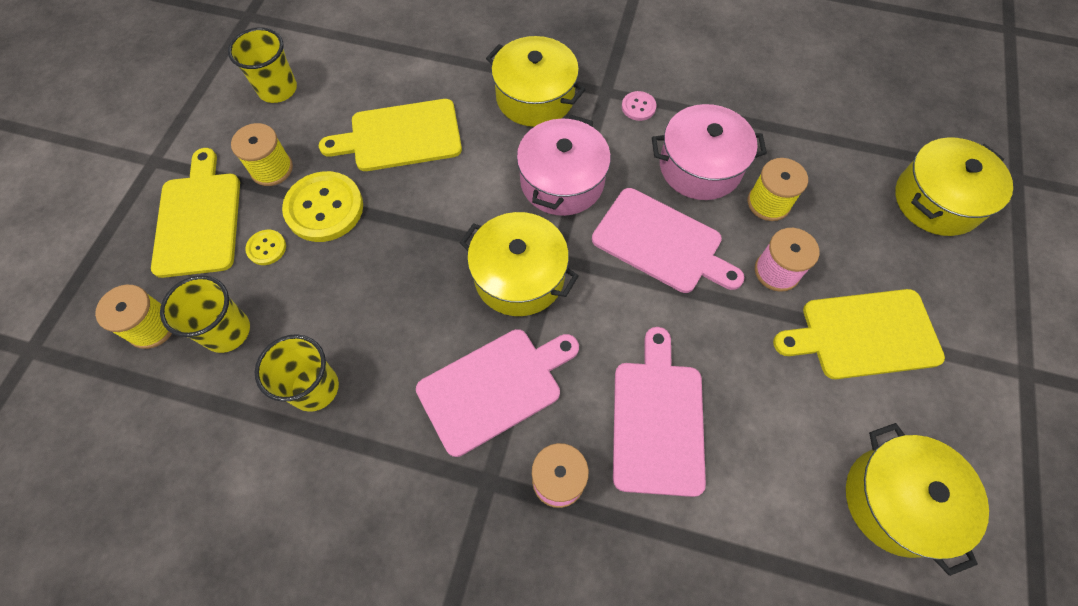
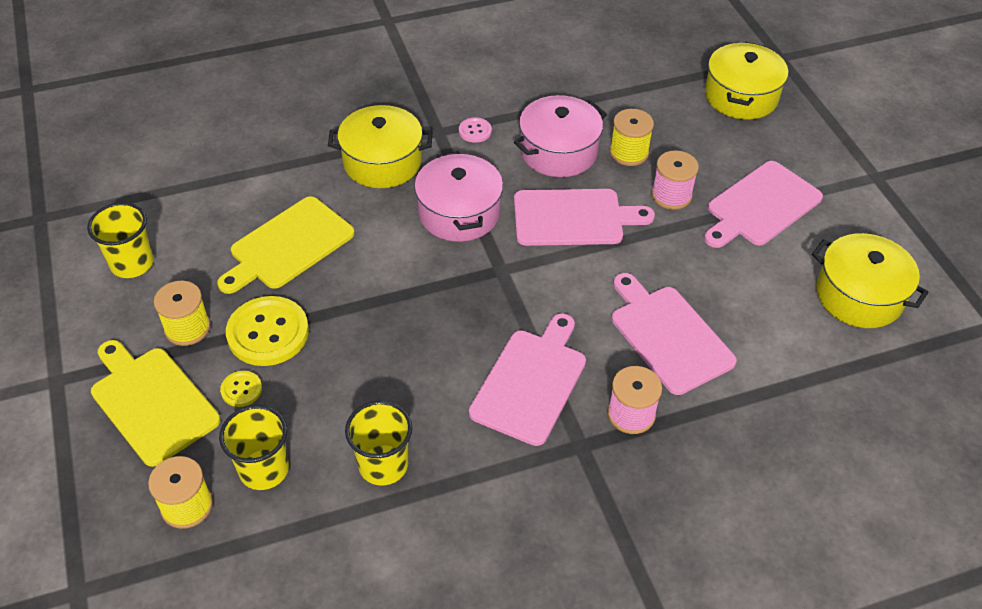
camera: 35 degrees left, 15 degrees down
(519, 276) = (483, 296): yellow pot -> none
(864, 334) = (761, 206): yellow cutting board -> pink cutting board

